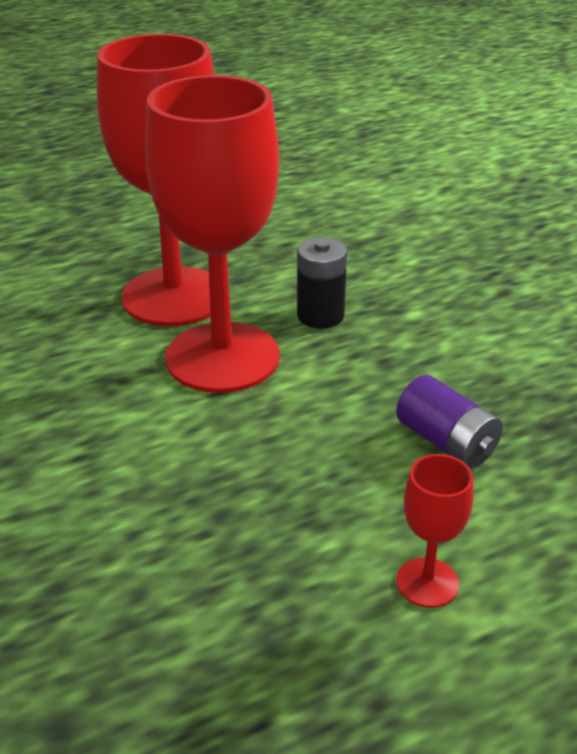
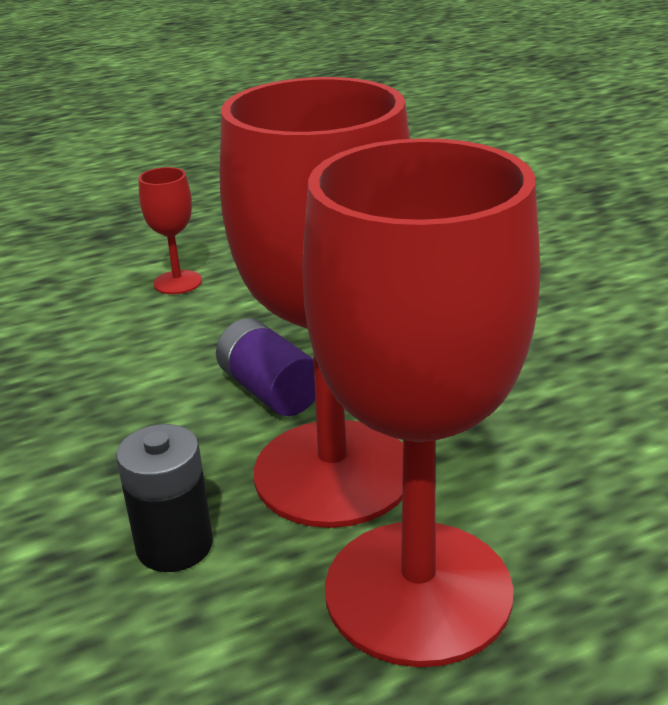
camera: 175 degrees left, 5 degrees down
(446, 442) = (98, 373): purple battery -> purple battery (270, 391)

